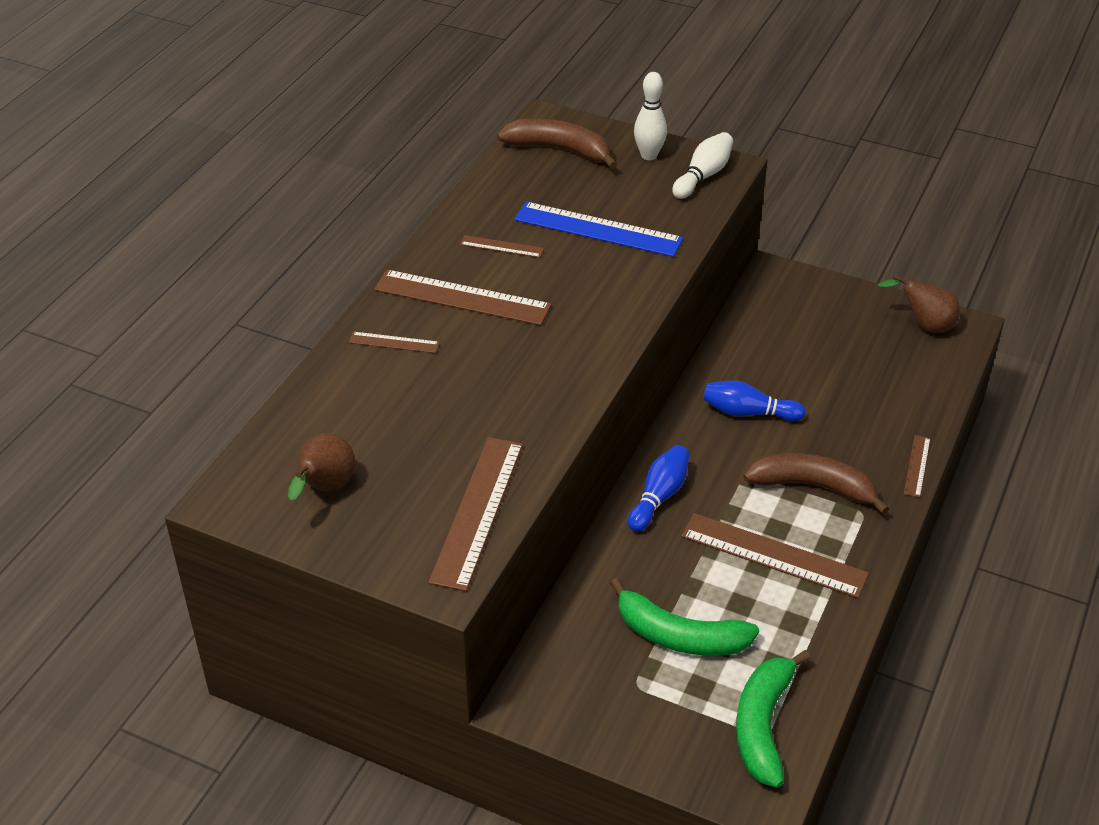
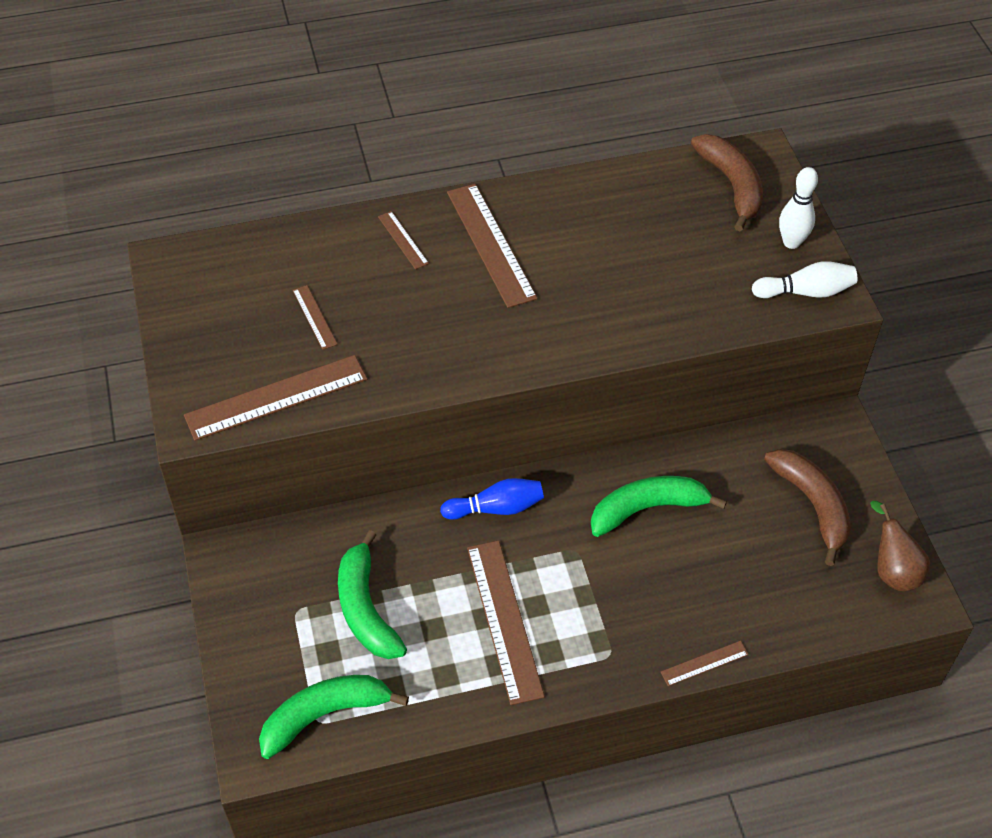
camera: 50 degrees right, 10 degrees up
(325, 488) = (223, 302): brown pear -> none
(502, 246) = (573, 228): brown ruler -> brown ruler (314, 317)
(598, 229) = (658, 270): blue ruler -> none
(748, 413) = (647, 509): blue bowling pin -> green banana
(813, 486) = (606, 603): brown banana -> brown banana (812, 505)

